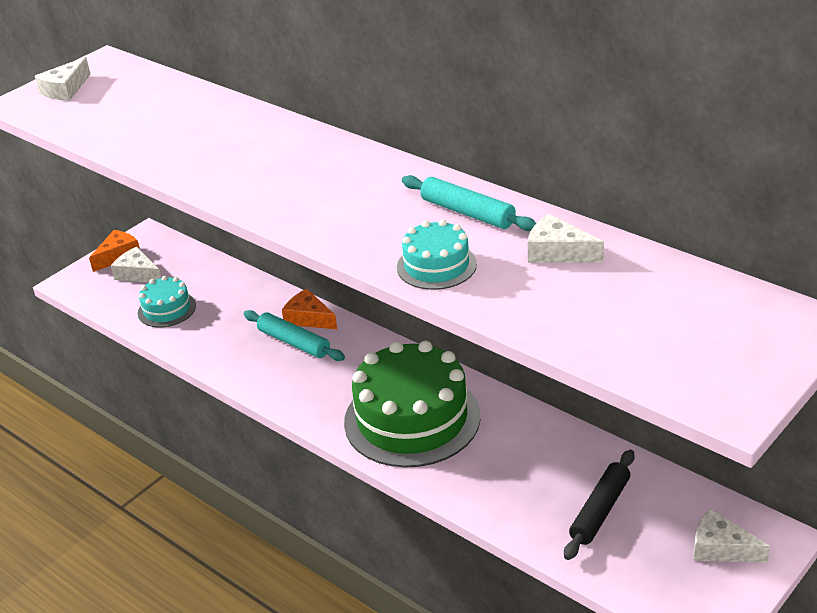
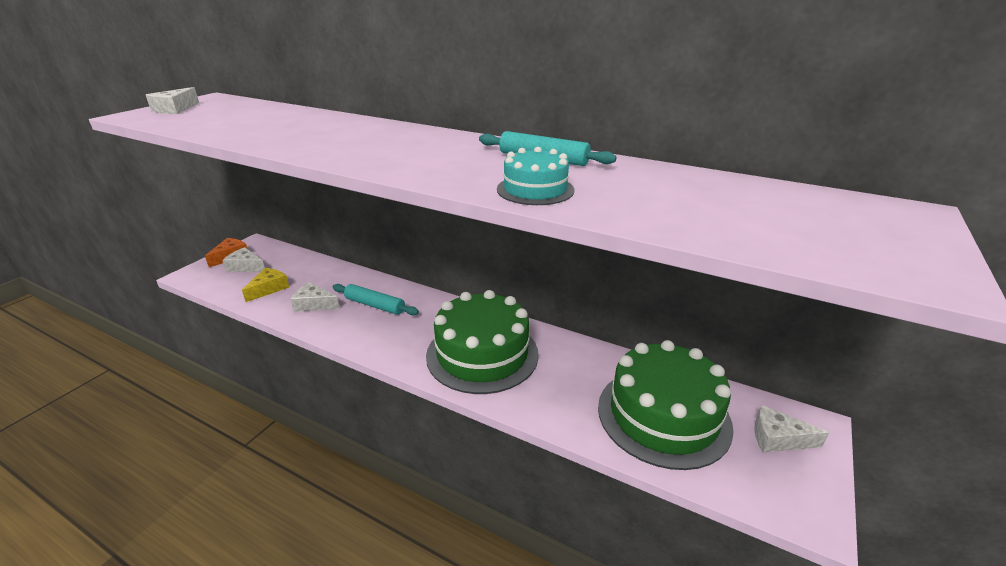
camera: 15 degrees left, 5 degrees down
(167, 309) = (269, 288): turquoise cake -> yellow cheese
(308, 318) = (384, 288): orange cheese -> none
(557, 252) = (641, 178): white cheese -> white cheese (314, 304)
(599, 511) = (663, 415): black rolling pin -> green cake

